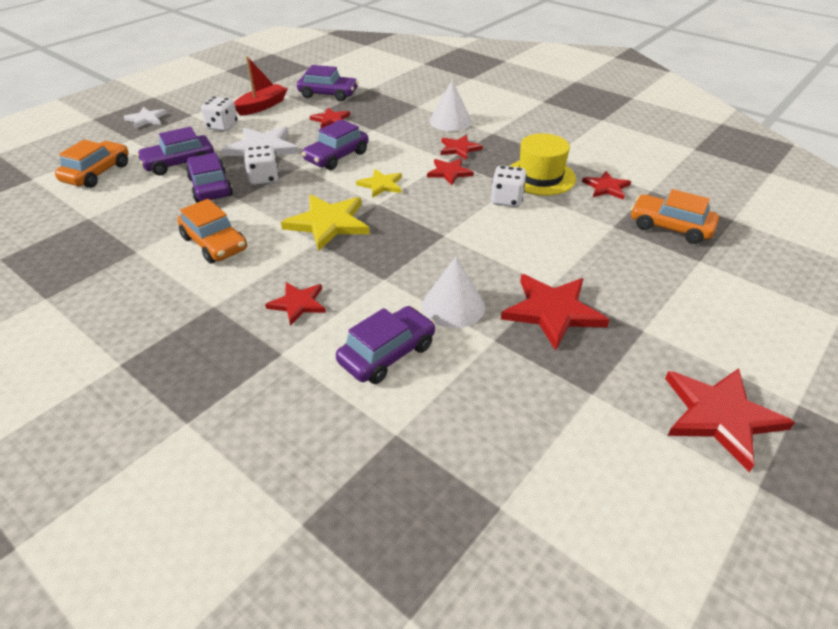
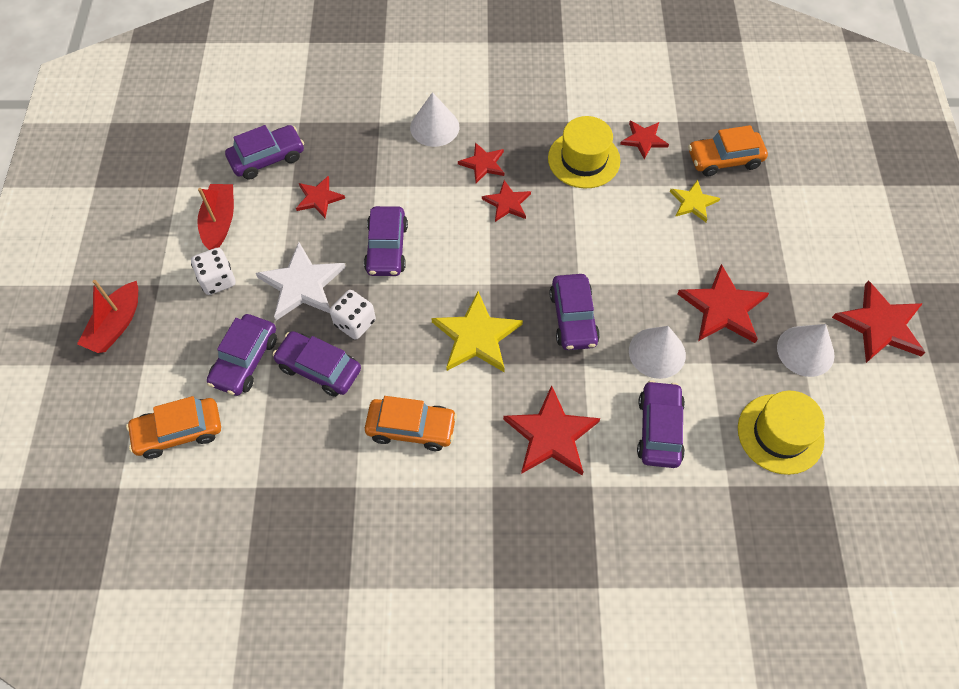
camera: 40 degrees left, 20 degrees up
(97, 173) = (179, 432): orange car -> orange car turned 90 degrees counterclockwise
(146, 119) = (116, 325): white star -> red boat
(298, 304) = (551, 435): red star -> red star, size x1.69
(381, 185) = (467, 259): yellow star -> yellow star (693, 202)
(412, 250) = (573, 318): none -> purple car
(499, 430) = (780, 434): none -> yellow hat
(506, 200) = (585, 207): white dice -> none
(604, 386) = (805, 351): none -> white cone

